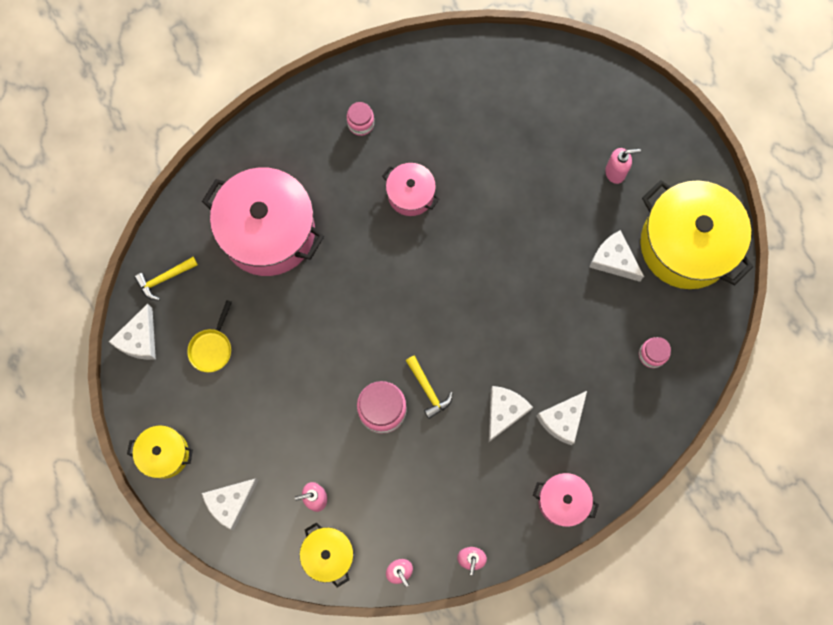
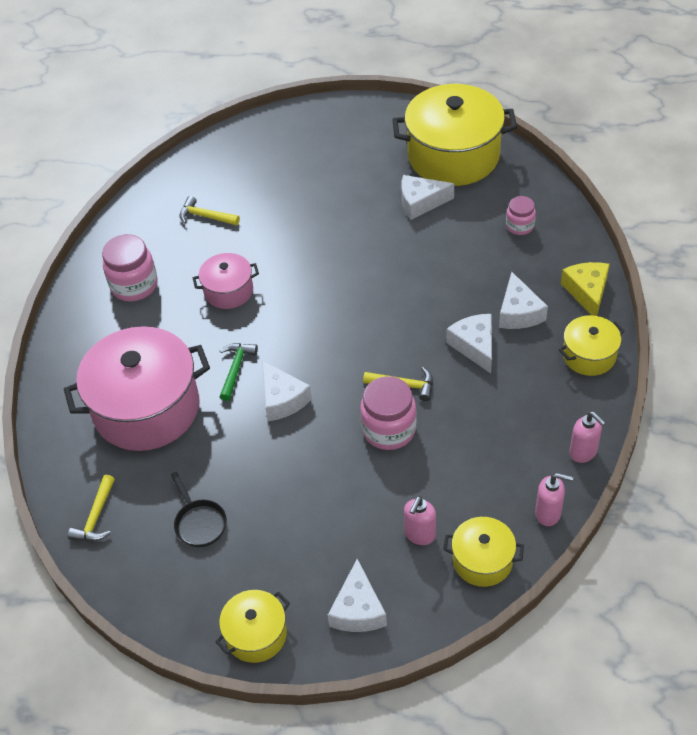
camera: 45 degrees left, 25 degrees down
(139, 339) = (127, 578): white cheese -> white cheese (282, 399)
(212, 348) = (199, 523): yellow pan -> black pan
(348, 262) = (236, 369): none -> green hammer
(361, 124) = (134, 285): pink jar -> pink jar, size x1.69
(465, 113) = (205, 216): none -> yellow hammer
(562, 501) = (589, 355): pink pot -> yellow pot
(615, 172) = (354, 160): pink soap dispenser -> none
(625, 455) = (587, 292): none -> yellow cheese

